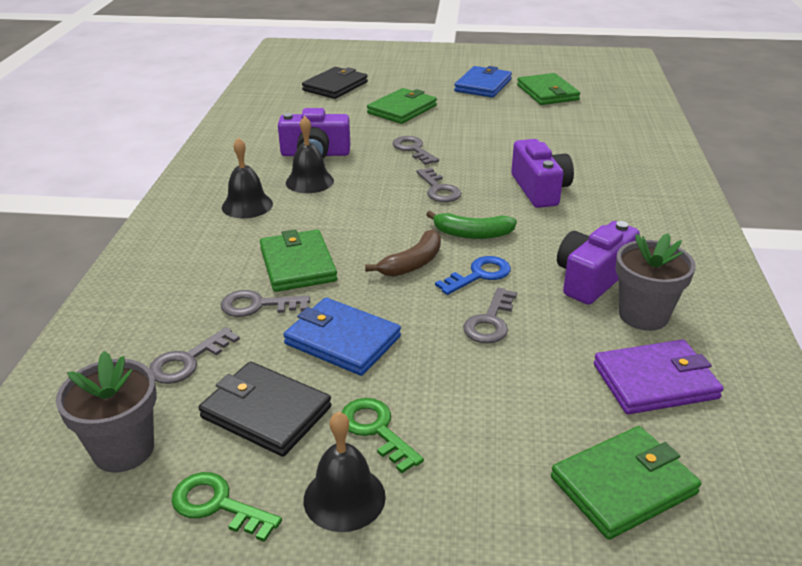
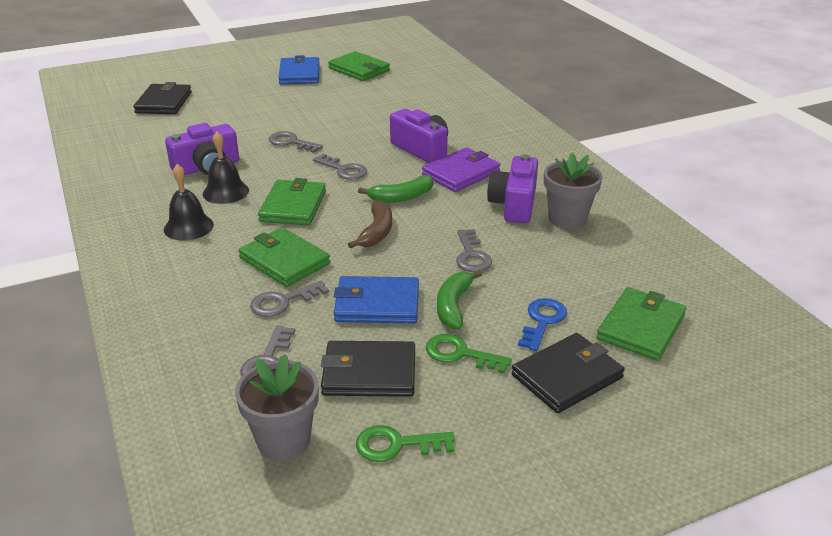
camera: 30 degrees left, 0 degrees up
(344, 497) = (480, 404): black bell -> none
(402, 109) = (248, 110): green wallet -> green wallet (293, 206)
(419, 371) = (454, 306): none -> green banana
(473, 509) = (567, 376): none -> black wallet
(479, 275) = (434, 225): blue key -> blue key (542, 321)
(655, 381) = (608, 259): purple wallet -> purple wallet (461, 173)

